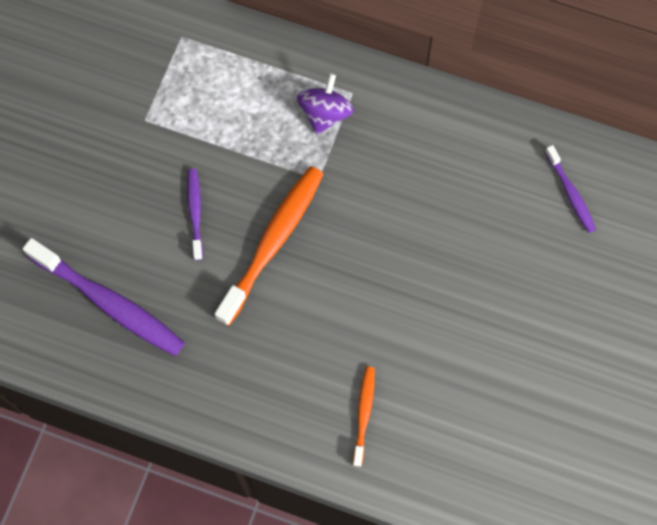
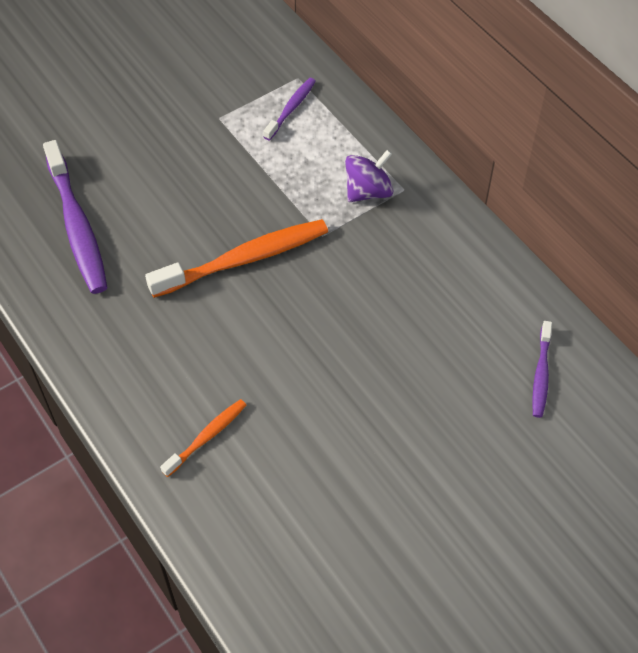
camera: 35 degrees right, 15 degrees down
(195, 212) = (201, 202): purple toothbrush -> purple toothbrush (291, 108)

